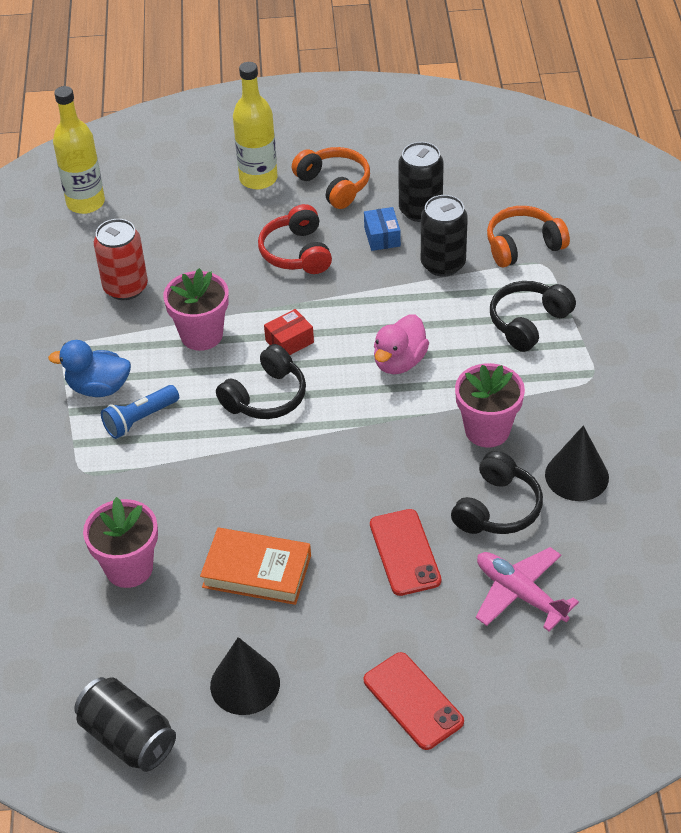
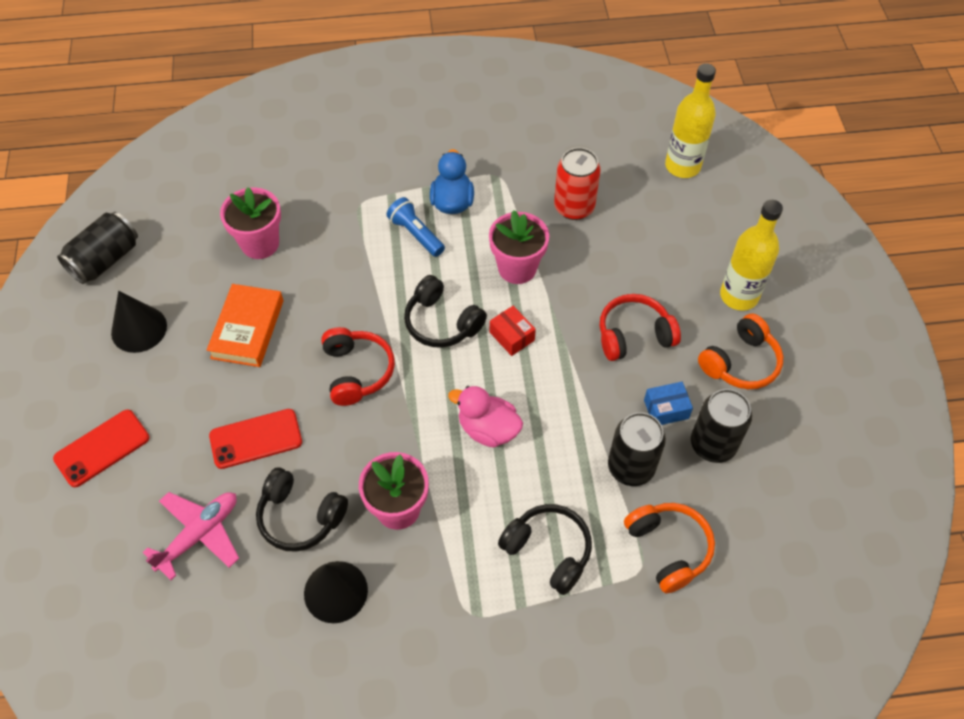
camera: 85 degrees right, 10 degrees up
(323, 467) = (357, 371): none -> red headphones

